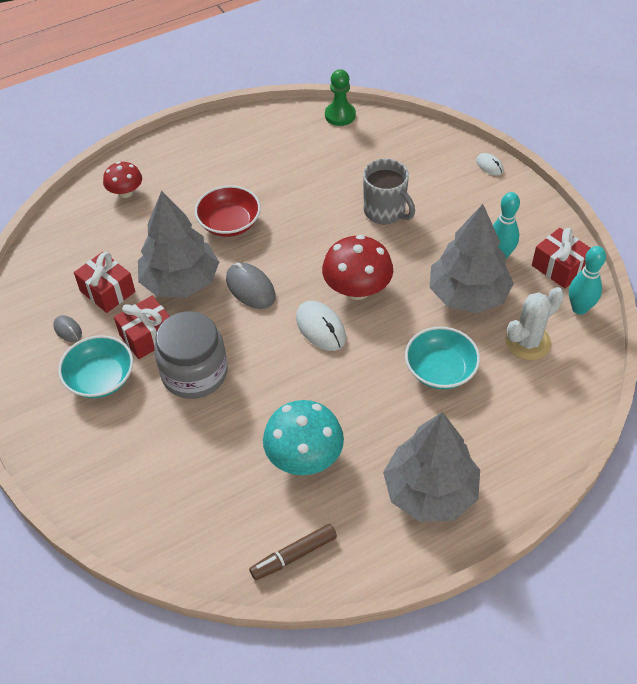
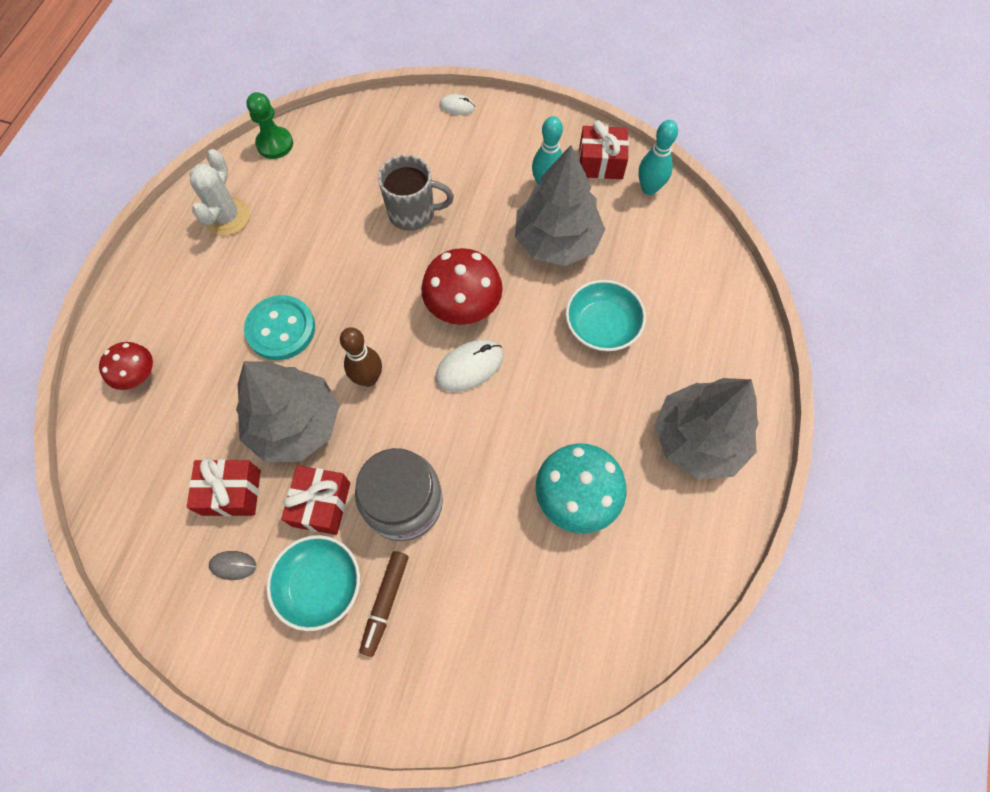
camera: 45 degrees left, 15 degrees up
(229, 223) = (281, 329): red bowl -> turquoise button
(250, 288) = (368, 378): grey mouse -> brown bowling pin
(293, 555) = (656, 591): brown marker -> brown marker (385, 603)
(320, 328) = (469, 367): white mouse -> white mouse turned 45 degrees counterclockwise
(527, 342) = (641, 248): white cactus -> white cactus (227, 217)

